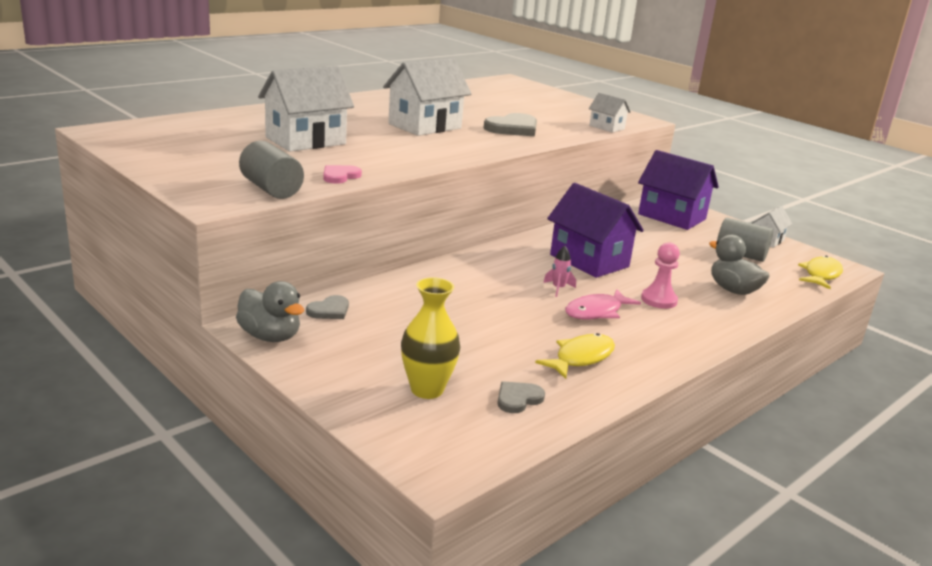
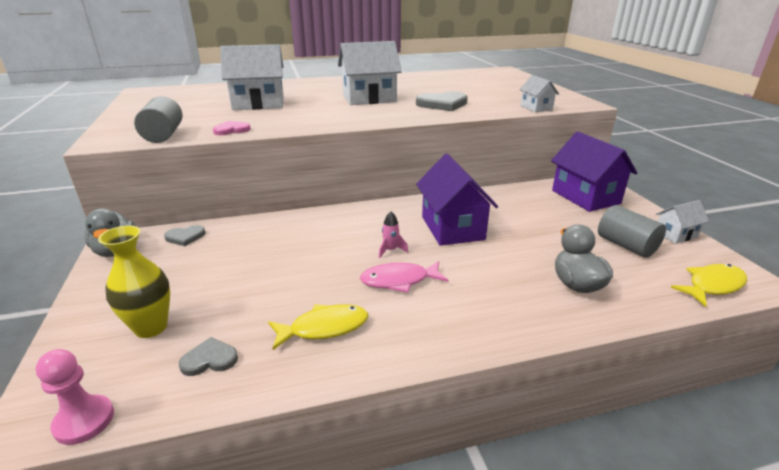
camera: 30 degrees right, 5 degrees up
(659, 300) = (478, 280): pink pawn -> pink pawn (84, 421)

